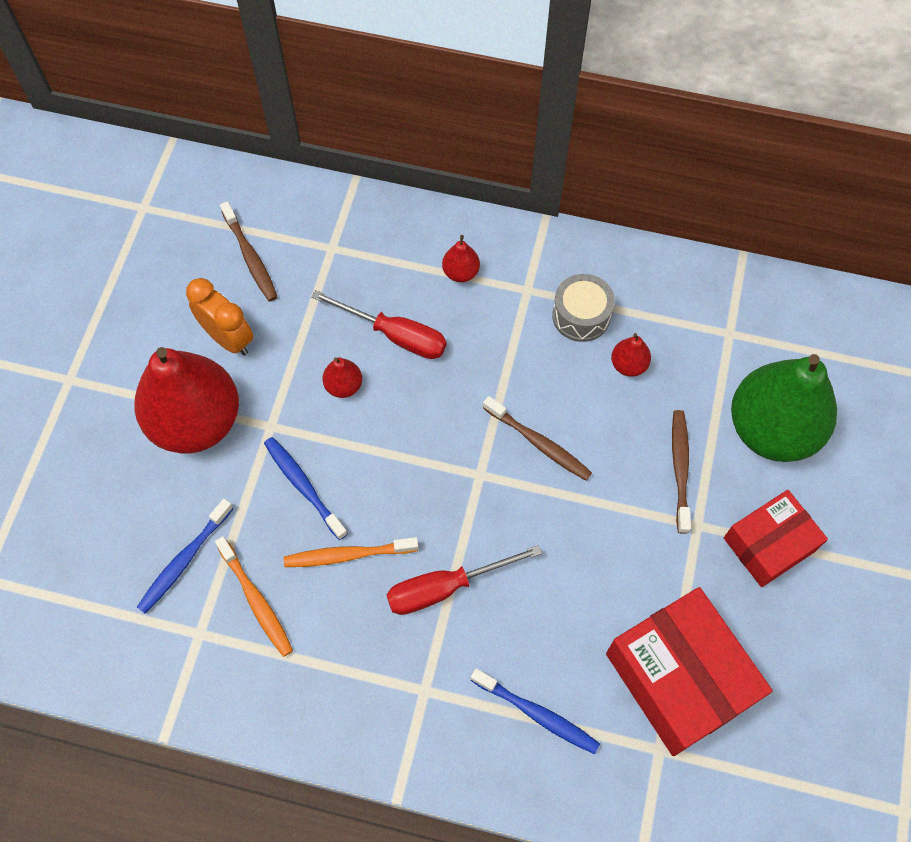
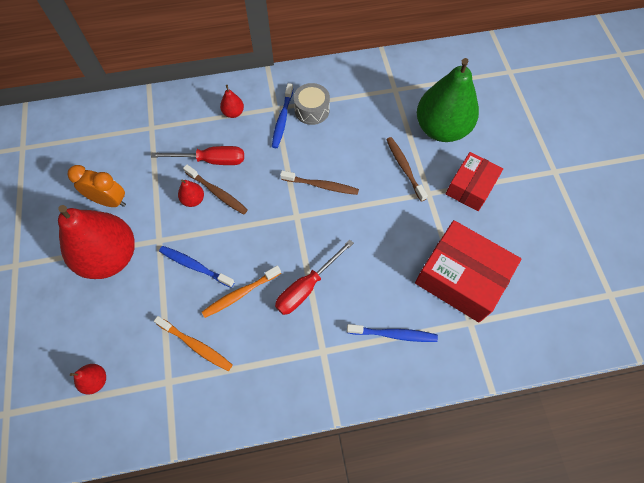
camera: 25 degrees left, 0 degrees up
(184, 560) = (139, 341): blue toothbrush -> blue toothbrush (282, 119)
(250, 257) = (103, 150): brown toothbrush -> brown toothbrush (217, 192)
(628, 365) = (350, 125): red pear -> red pear (96, 380)

